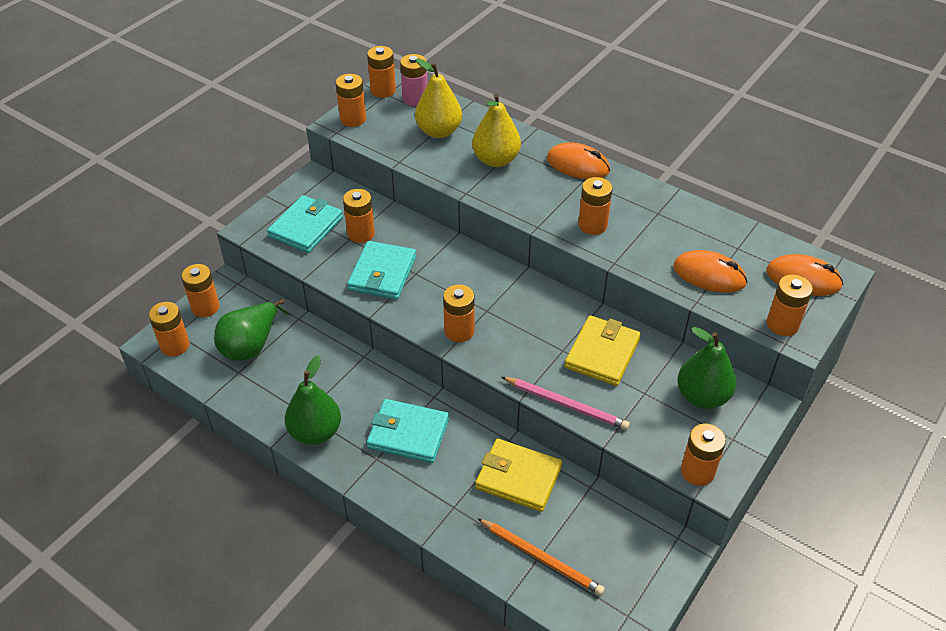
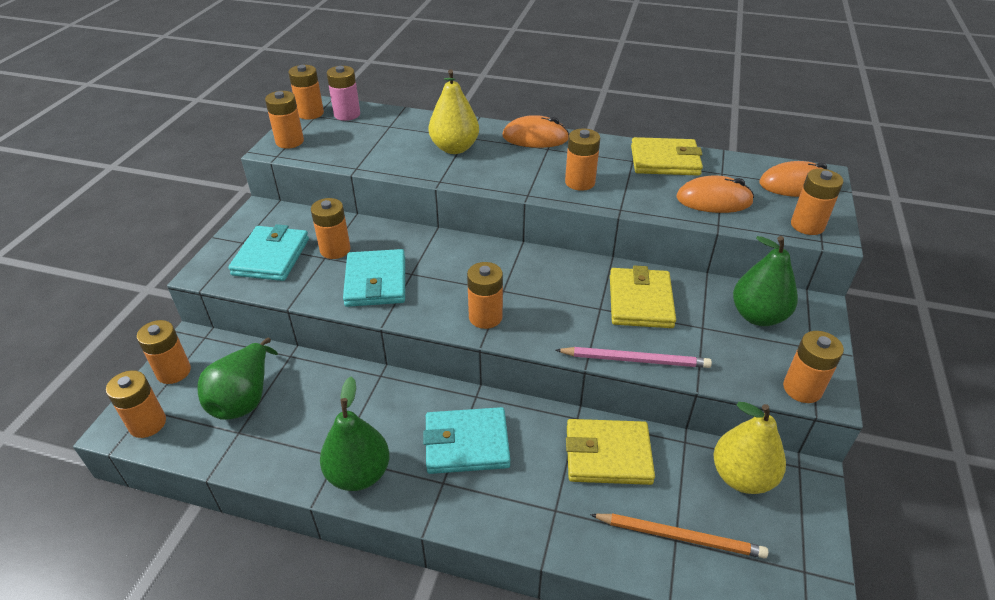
camera: 20 degrees left, 5 degrees down
(439, 131) = (384, 136): yellow pear -> yellow pear (742, 476)
(689, 220) = (665, 161): none -> yellow wallet

